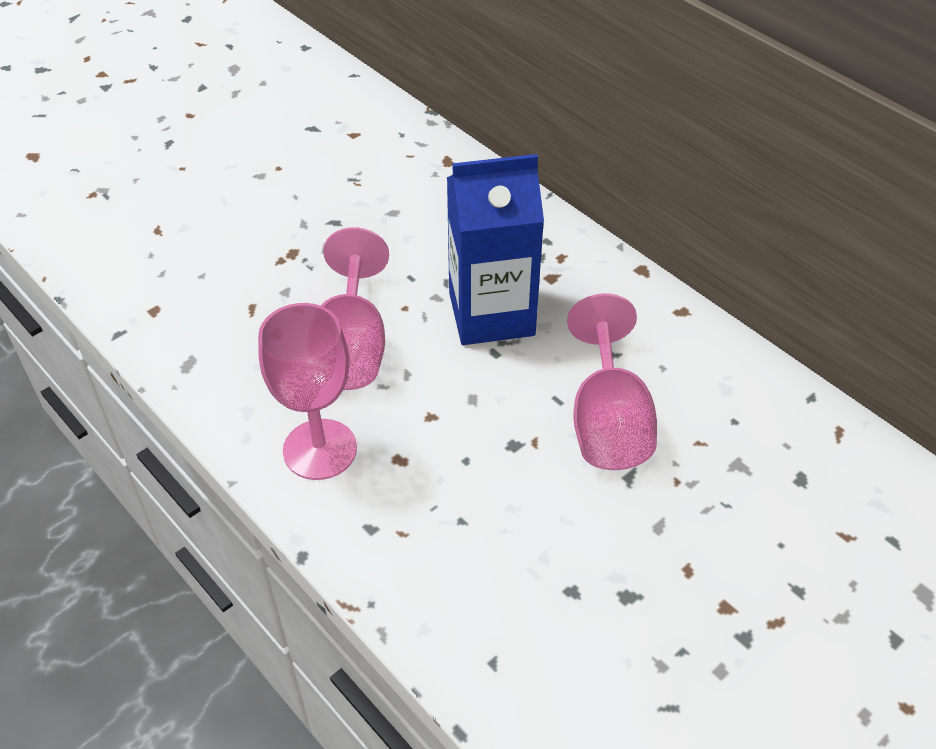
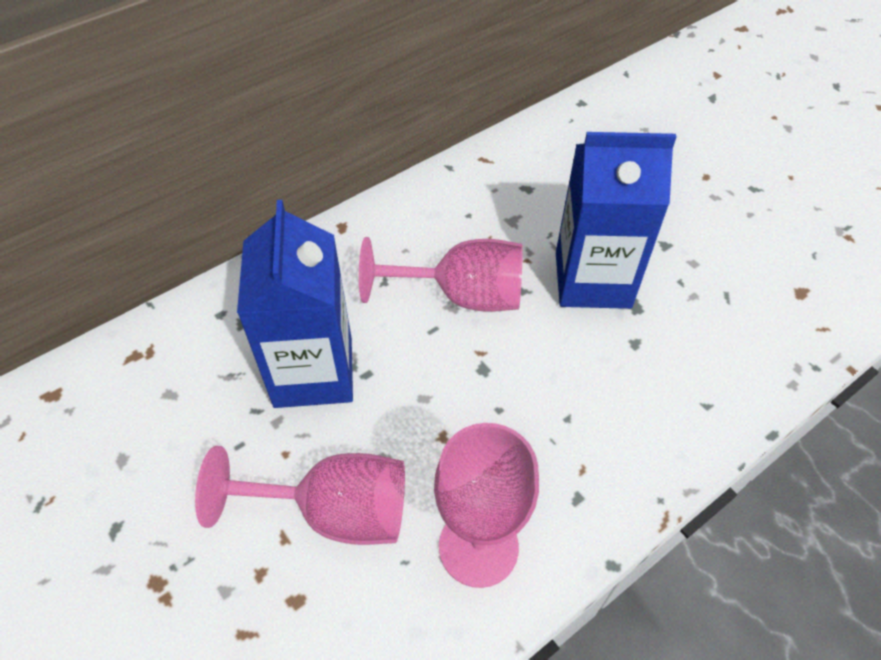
camera: 85 degrees left, 5 degrees up
(661, 549) = (592, 280): none -> blue carton

